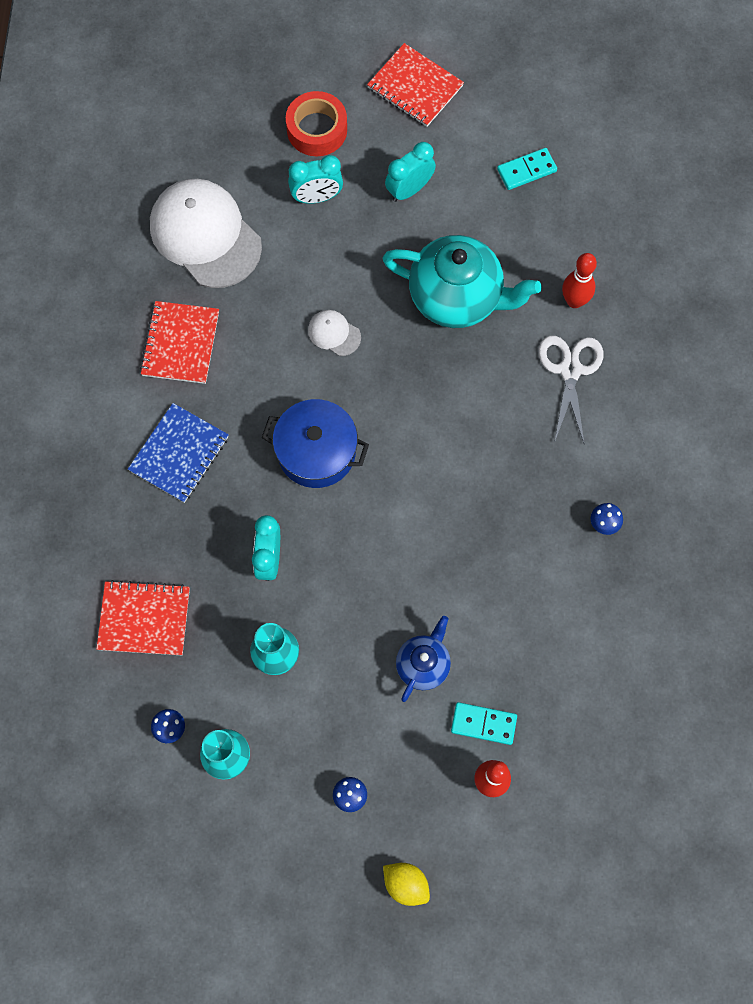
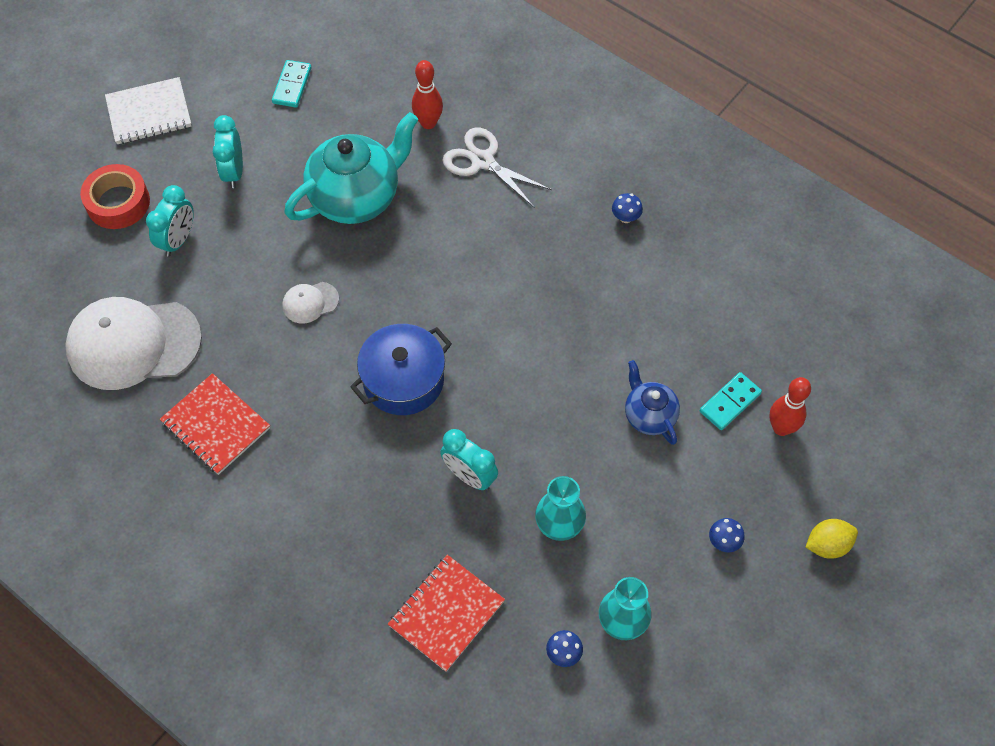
camera: 55 degrees left, 10 degrees down
(179, 454) = (316, 489): blue notebook -> none
(415, 87) = (149, 113): red notebook -> white notebook

